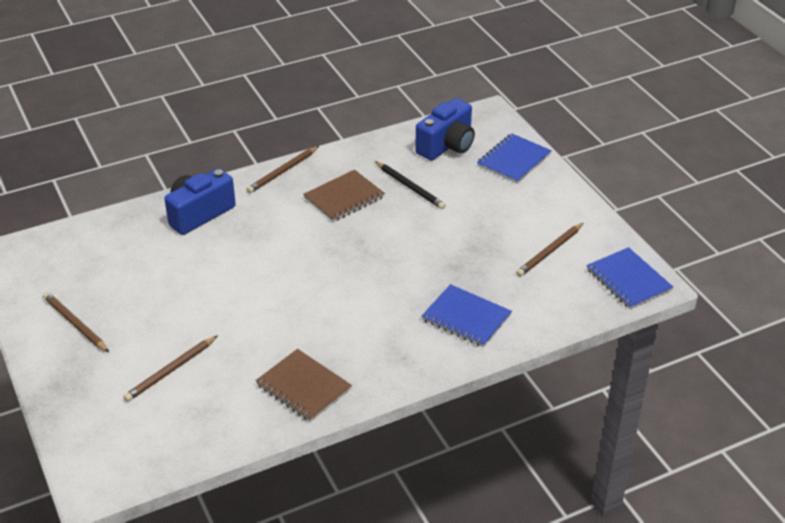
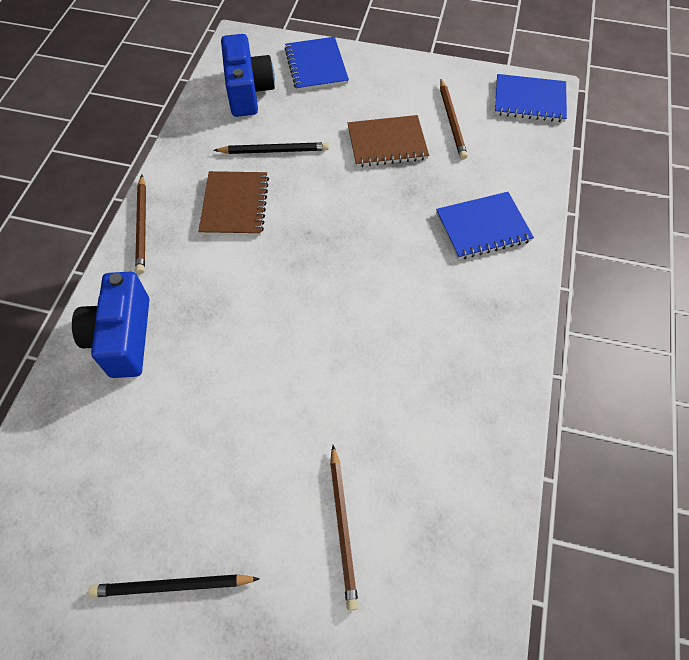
camera: 50 degrees left, 20 degrees up
(75, 324) = (172, 586): brown pencil -> black pencil
(303, 387) = (470, 414): brown notebook -> brown notebook (387, 143)

